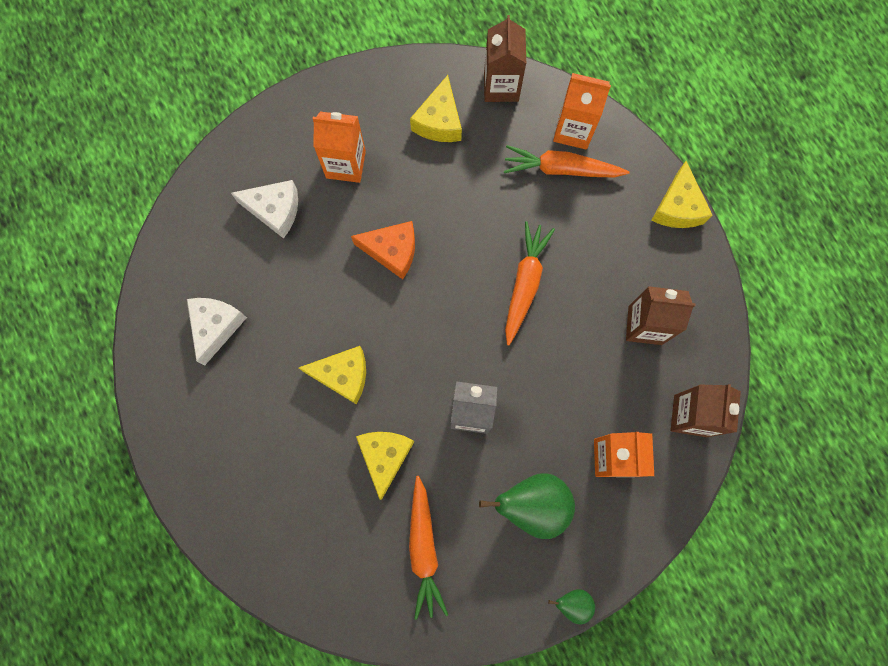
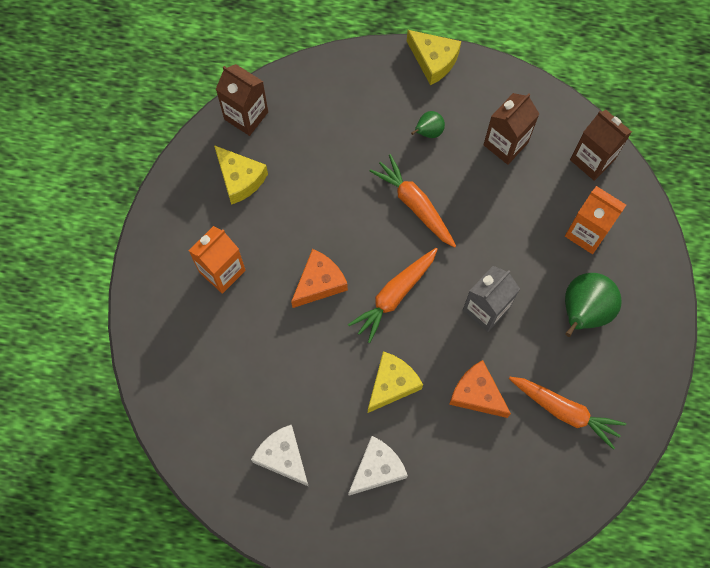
camera: 55 degrees left, 5 degrees down
(275, 210) = (220, 350): white cheese -> white cheese (377, 469)
(385, 456) = (476, 394): yellow cheese -> orange cheese
(561, 169) = (345, 118): orange carrot -> orange carrot (394, 295)
(572, 603) = (672, 332): green pear -> green pear (428, 131)
(573, 130) = (321, 89): orange carton -> none

